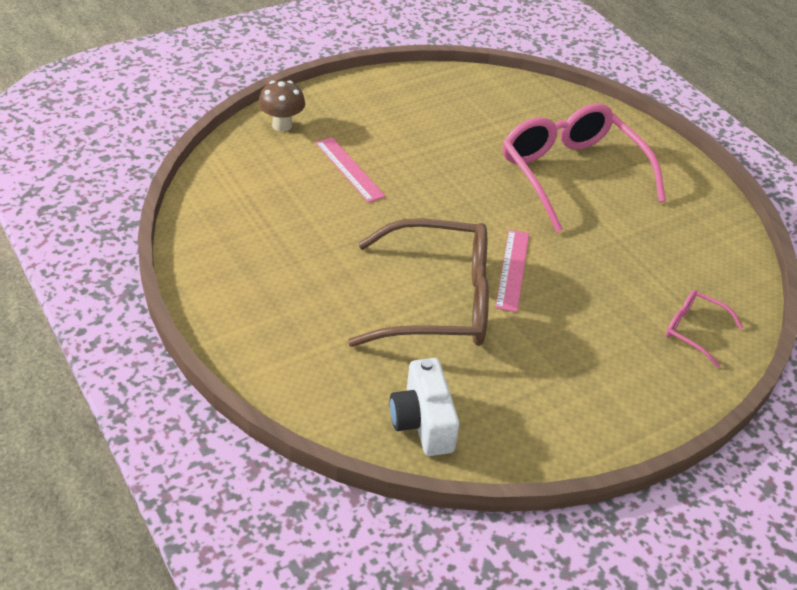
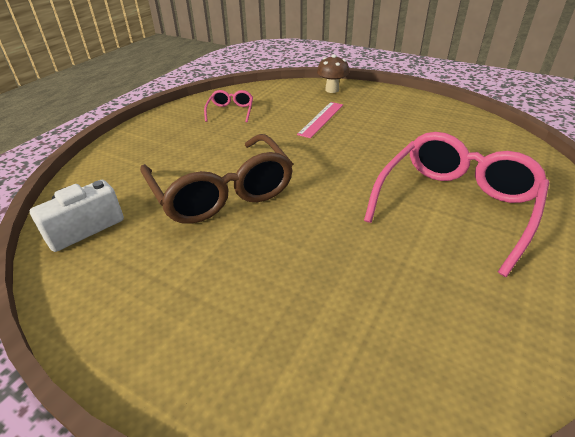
camera: 65 degrees right, 5 degrees down
(512, 269) = (292, 214): pink ruler -> none
(694, 331) = (323, 375): pink glasses -> pink glasses (230, 111)

